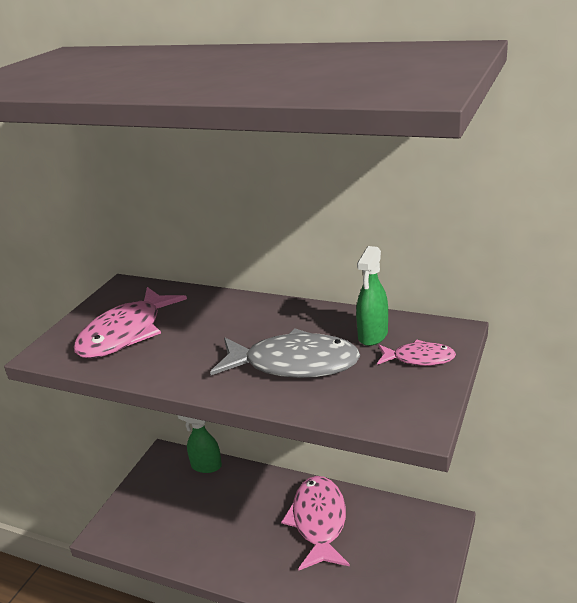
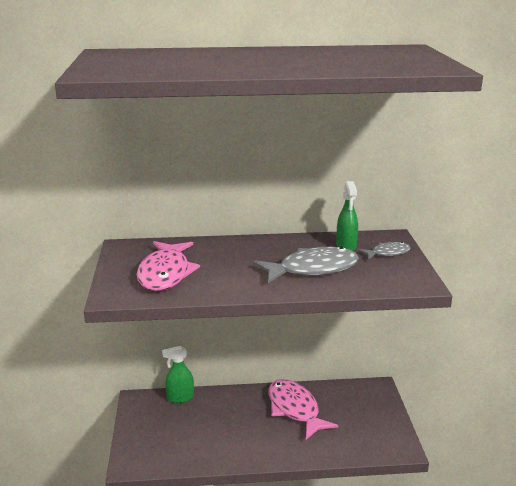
camera: 30 degrees left, 5 degrees down
(419, 358) = (387, 253): pink fish -> grey fish

